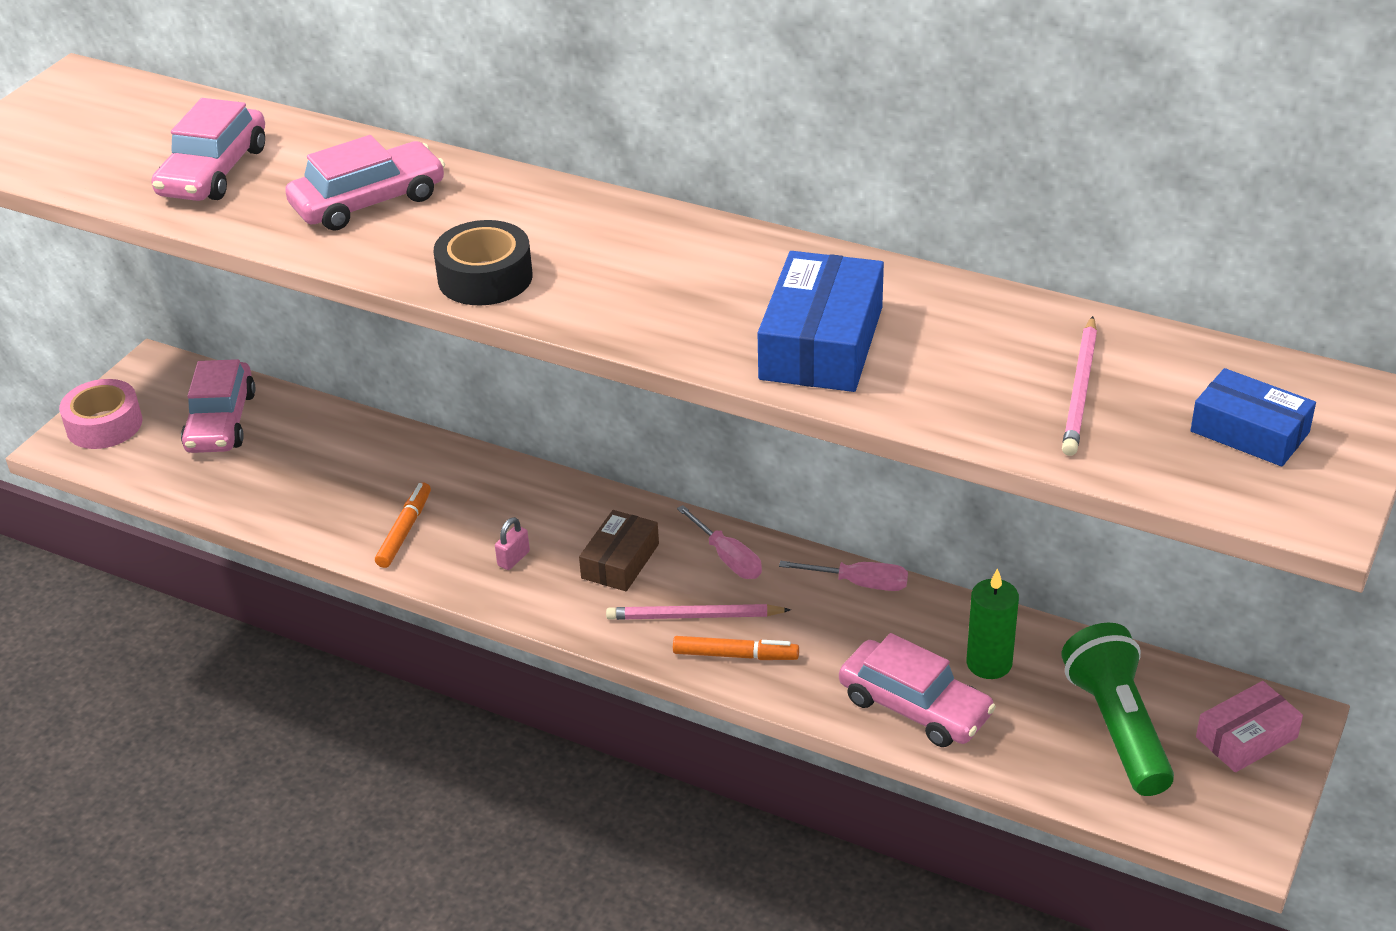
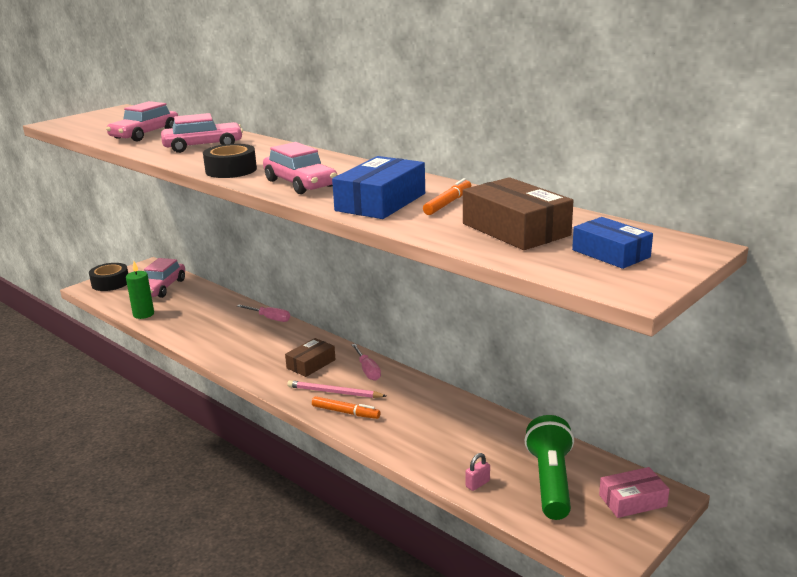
camera: 15 degrees right, 15 degrees down
(104, 425) = (110, 283): pink tape -> black tape
(404, 531) = (213, 338): orange marker -> orange marker (448, 203)
(513, 559) = (258, 356): pink padlock -> pink padlock (477, 484)
(859, 583) = (432, 391): pink screwdriver -> pink screwdriver (270, 318)
(914, 707) = (432, 451): pink car -> pink car (300, 183)
(989, 663) = (487, 438): green candle -> green candle (143, 314)
(1080, 390) = (515, 229): pink pencil -> brown box

